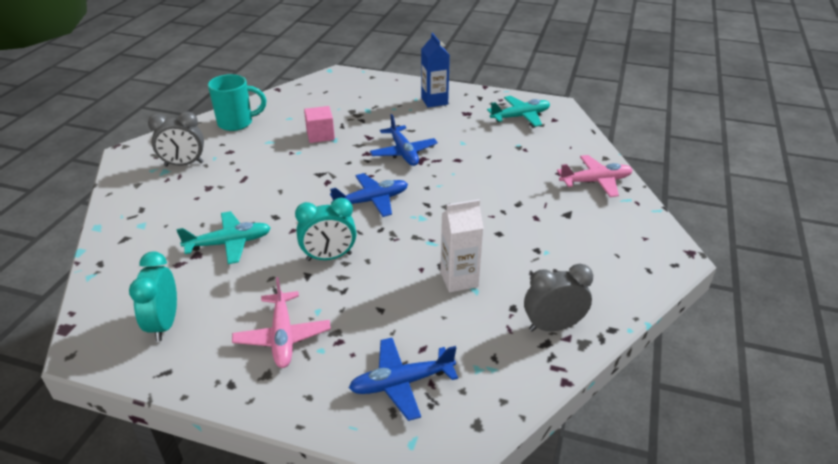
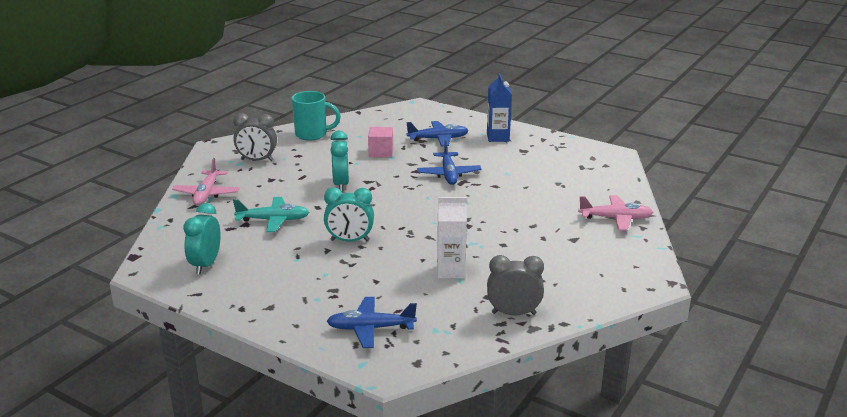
camera: 15 degrees right, 10 degrees down
(283, 337) = (291, 286): pink plane -> pink plane (206, 194)
(291, 182) = (341, 184): none -> turquoise clock
(372, 201) = (403, 206): blue plane -> blue plane (438, 139)
(520, 116) = (574, 159): turquoise plane -> none

